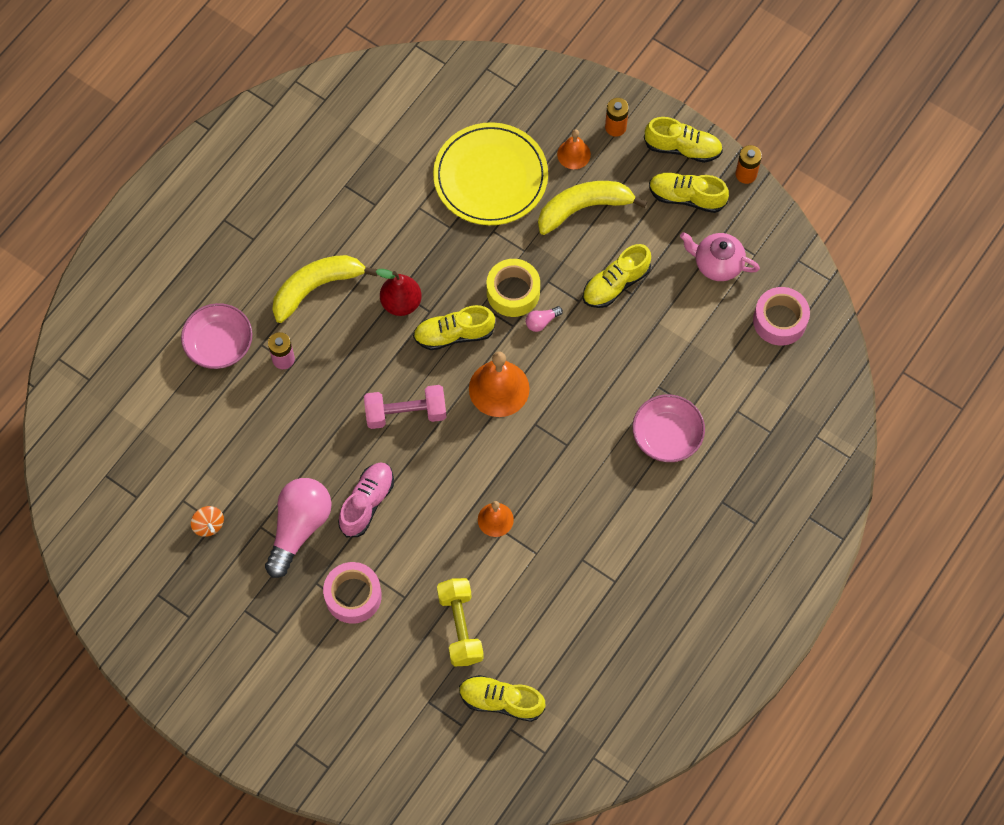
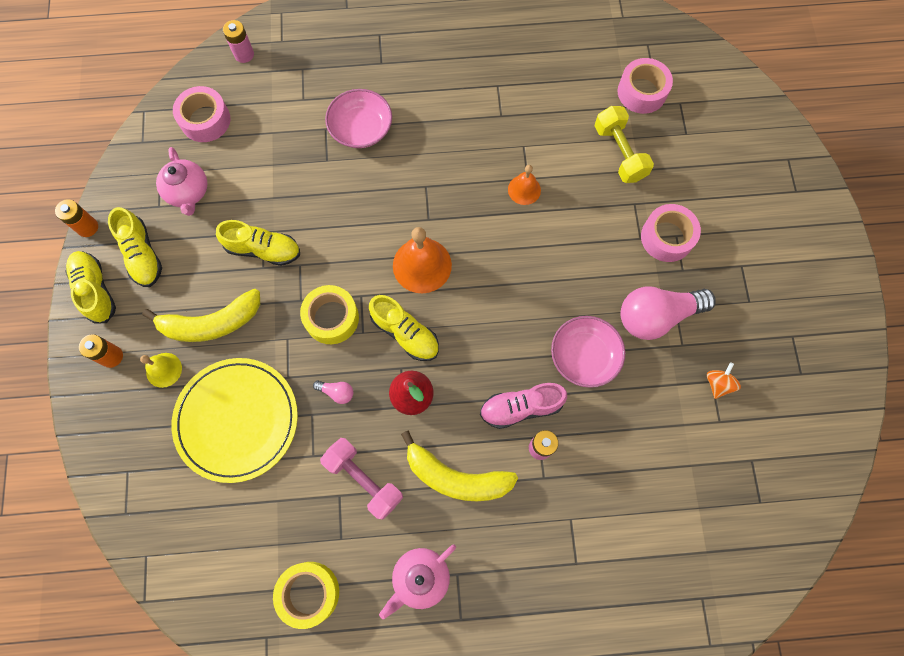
camera: 130 degrees left, 5 degrees up
(219, 344) = (574, 513): pink bowl -> pink bowl (584, 356)
(273, 215) = (420, 578): none -> pink teapot
(328, 142) = (309, 593): none -> yellow tape
(367, 503) = (593, 284): pink shoe -> pink shoe (521, 407)
(406, 413) = (500, 315): pink dumbbell -> pink dumbbell (364, 480)
(460, 627) = (619, 153): yellow dumbbell -> yellow dumbbell turned 60 degrees counterclockwise
(501, 701) = (641, 92): yellow shoe -> pink tape
(541, 322) = (340, 277): pink light bulb -> pink light bulb (337, 392)
(573, 154) = (164, 370): orange bell -> yellow bell
(584, 208) = (211, 323): yellow banana -> yellow banana turned 45 degrees counterclockwise
(826, 395) = (244, 54): none -> pink battery

